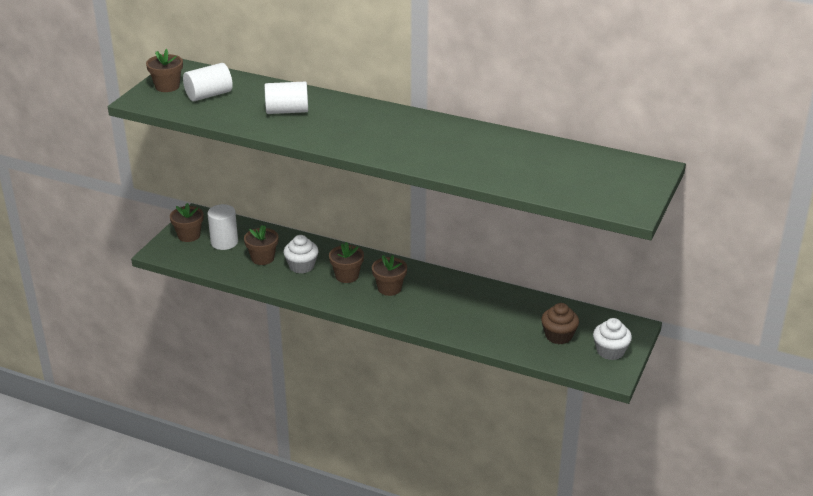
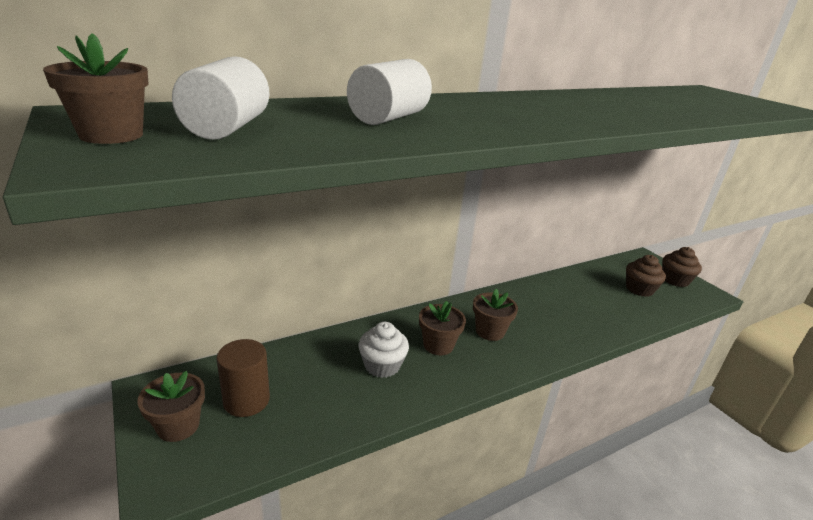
camera: 55 degrees left, 5 degrees down
(224, 242) = (246, 400): white cylinder -> brown cylinder
(262, 258) = (327, 386): brown flower pot -> none
(610, 351) = (675, 280): white cupcake -> brown cupcake

